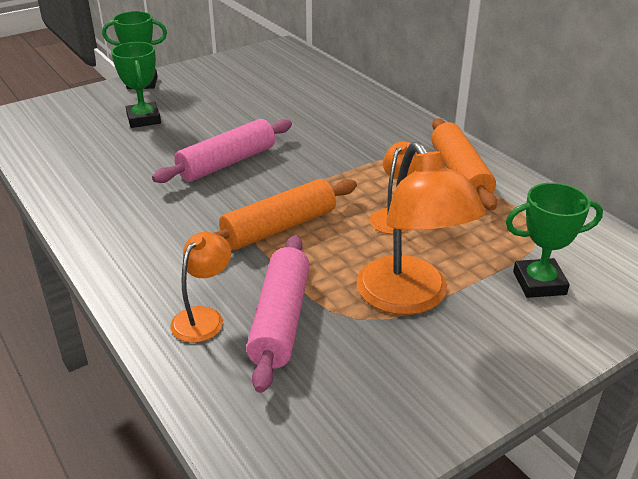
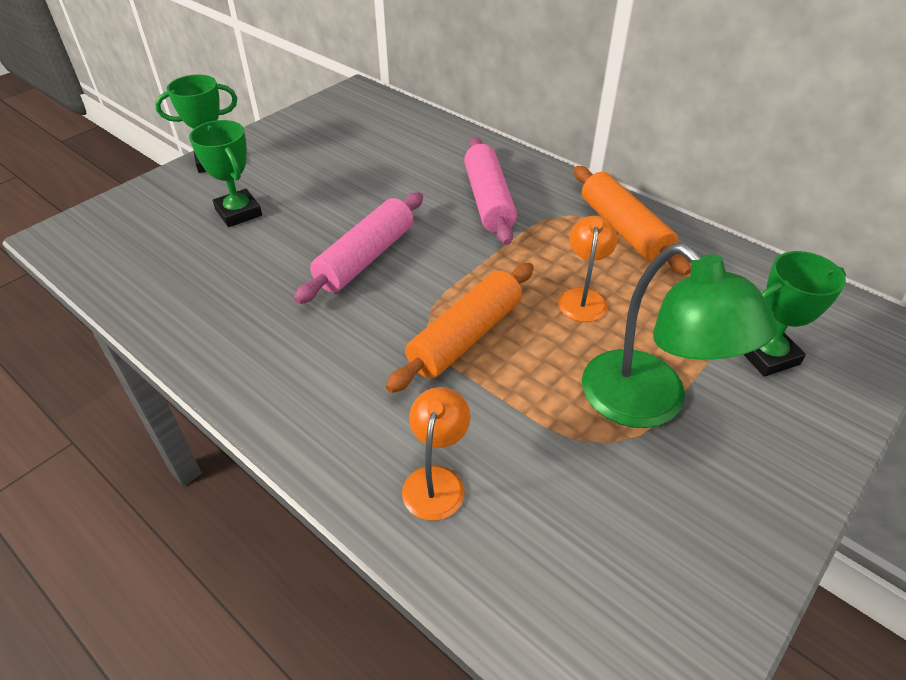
camera: 15 degrees left, 10 degrees up
(280, 320) = (525, 464): pink rolling pin -> pink rolling pin (488, 200)
(410, 298) = (649, 403): orange lamp -> green lamp

